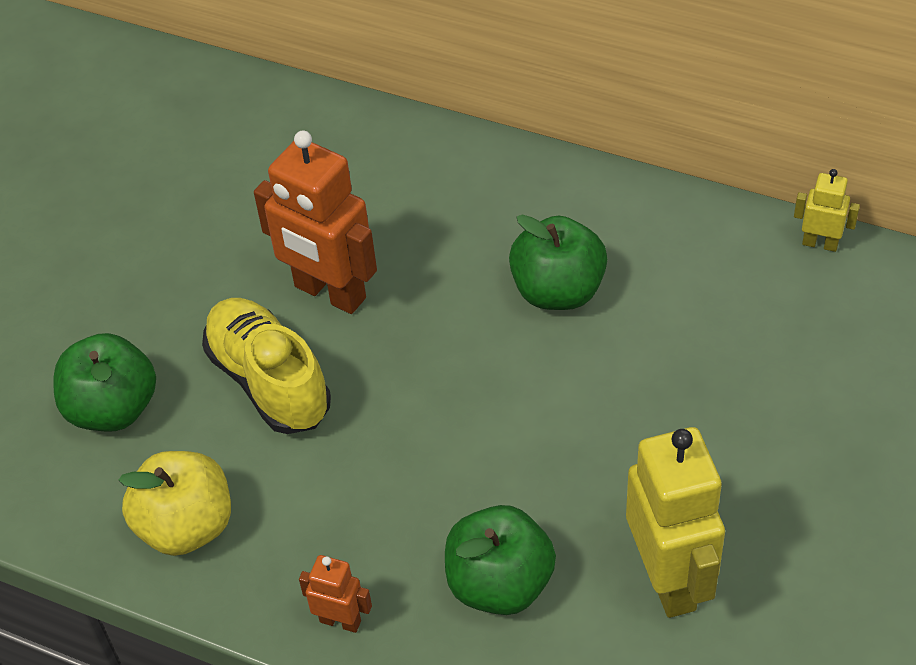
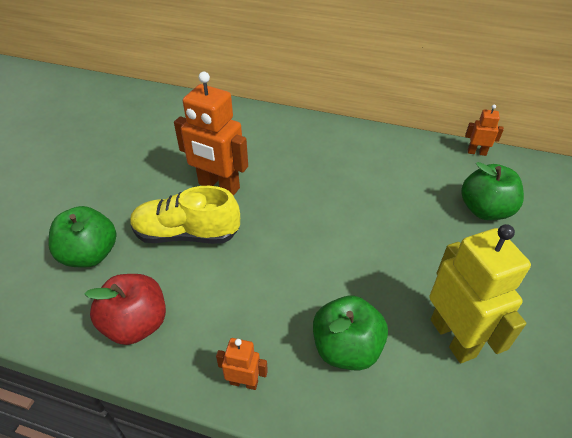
camera: 10 degrees left, 5 degrees down
(186, 526) = (136, 324): yellow apple -> red apple
(269, 381) = (187, 234): yellow shoe -> yellow shoe turned 45 degrees counterclockwise
(558, 291) = (345, 180): green apple -> green apple (484, 210)
(820, 243) = (476, 152): yellow robot -> orange robot

